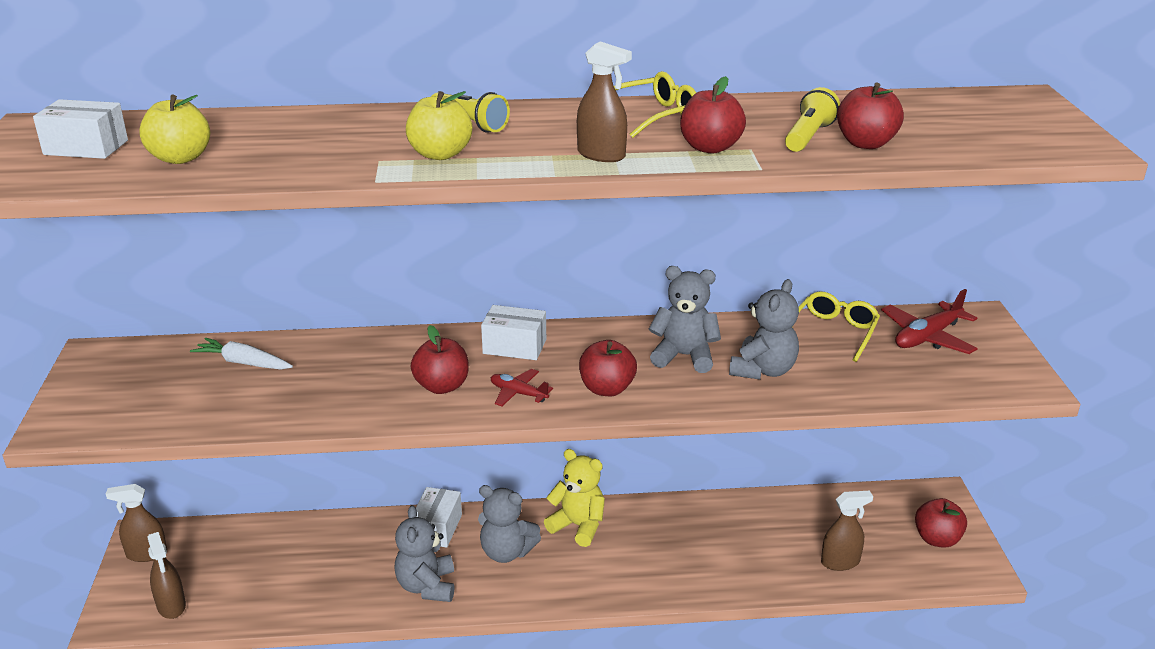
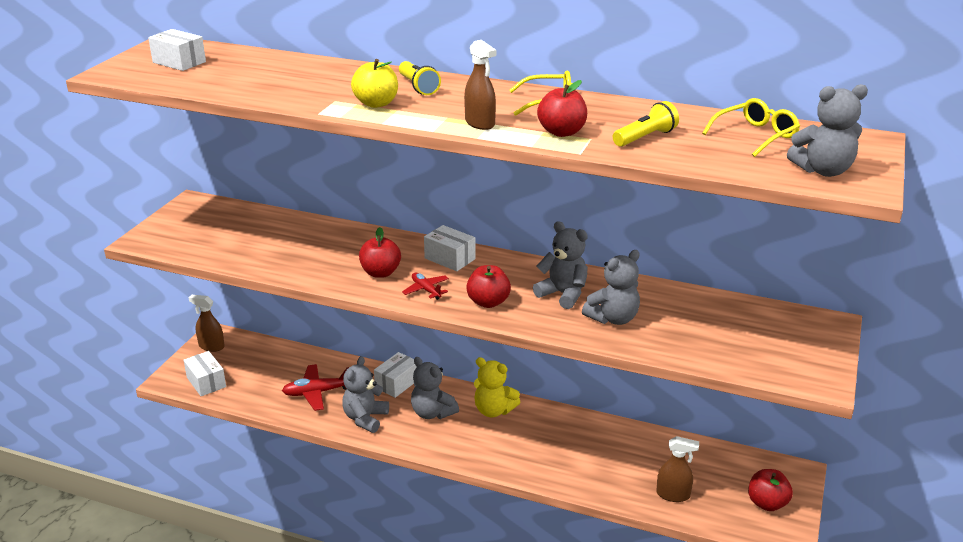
camera: 25 degrees right, 0 degrees up
(171, 606) = (206, 382): brown spray bottle -> white box
(180, 158) = (223, 78): yellow apple -> none
(243, 363) = (272, 228): white carrot -> none
(578, 526) = (493, 410): yellow teddy bear -> yellow teddy bear turned 150 degrees clockwise
(834, 332) = (694, 305): yellow glasses -> yellow glasses (755, 136)
(866, 144) = (683, 151): red apple -> none
(927, 337) = (768, 327): red plane -> red plane (317, 392)
(1028, 138) = (823, 171): none -> grey teddy bear

